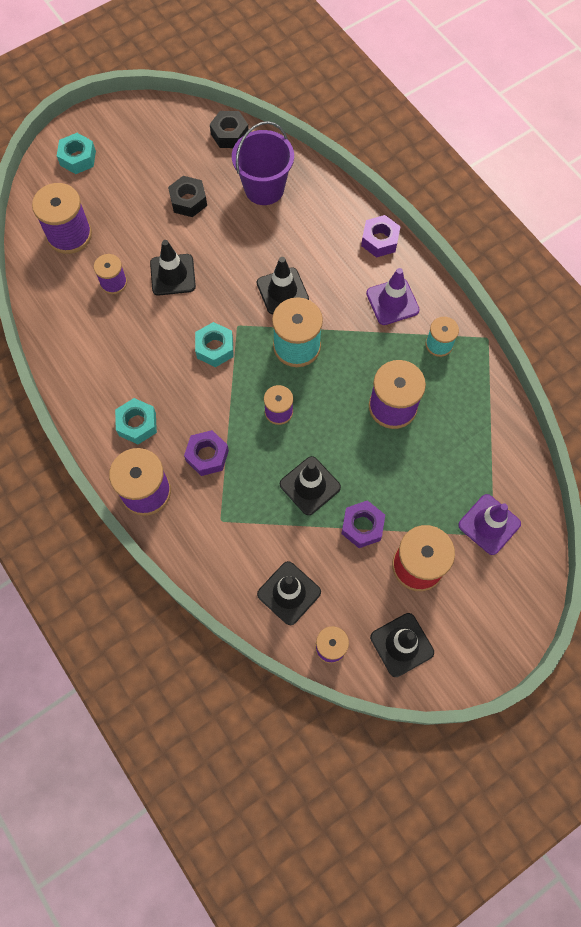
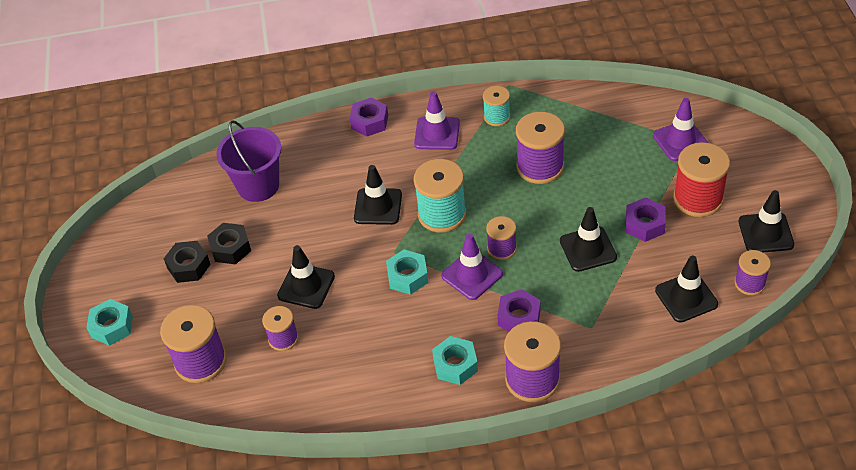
camera: 60 degrees left, 20 degrees down
(229, 134) = (178, 193): black nut -> black nut (189, 266)
(238, 399) = (472, 275): none -> purple traffic cone

